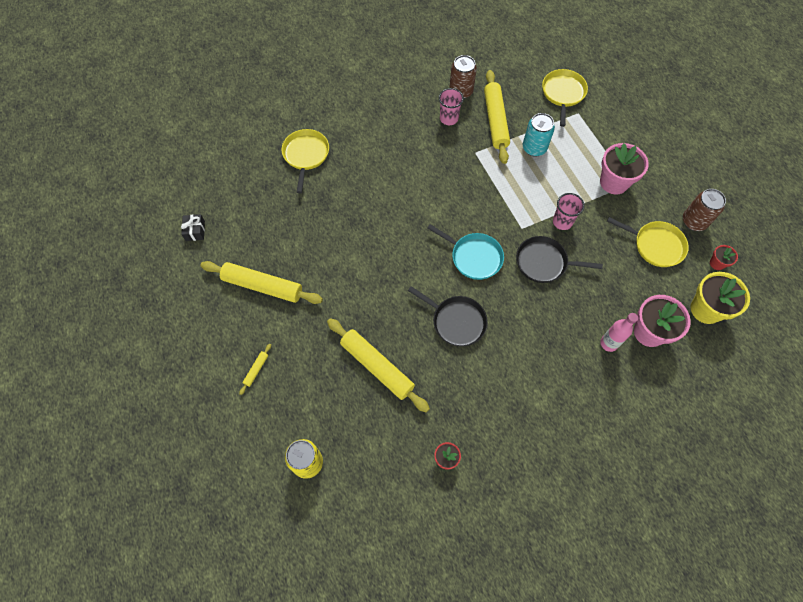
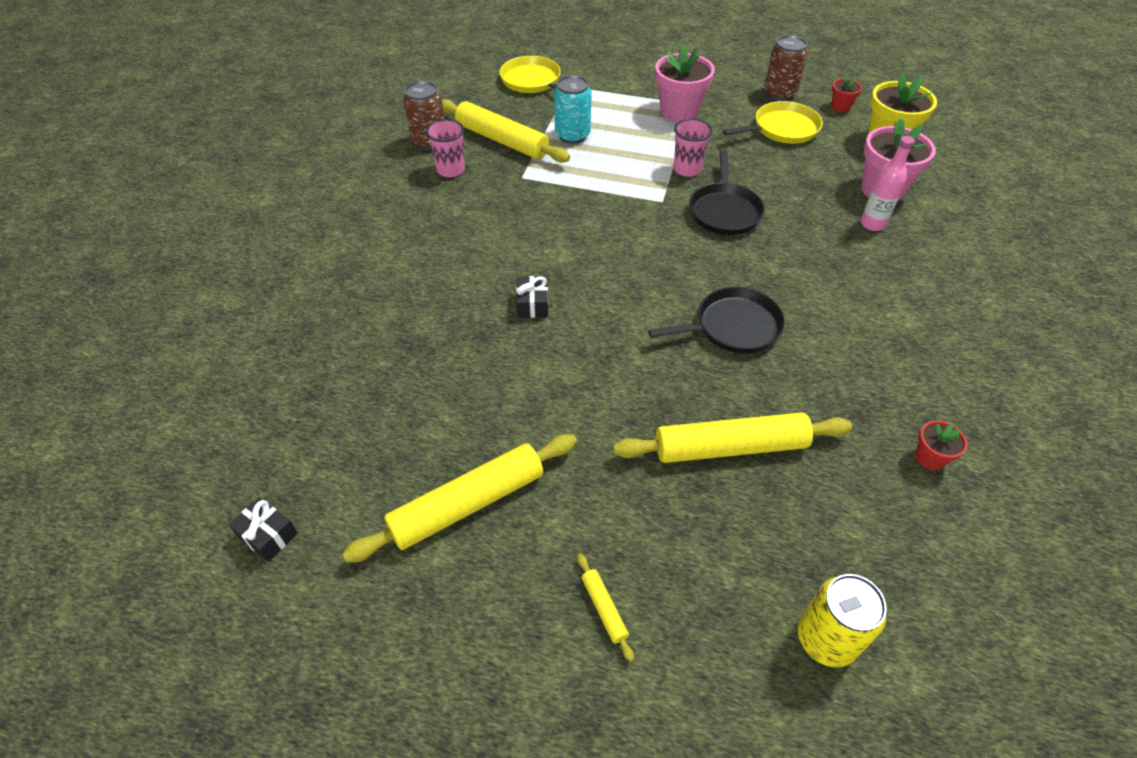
camera: 50 degrees left, 15 degrees down
(306, 155) = (323, 321): yellow pan -> none
(390, 226) = (532, 304): none -> black gift
(474, 257) = (659, 259): turquoise pan -> none
(544, 262) = (724, 211): black pan -> black pan turned 45 degrees counterclockwise

